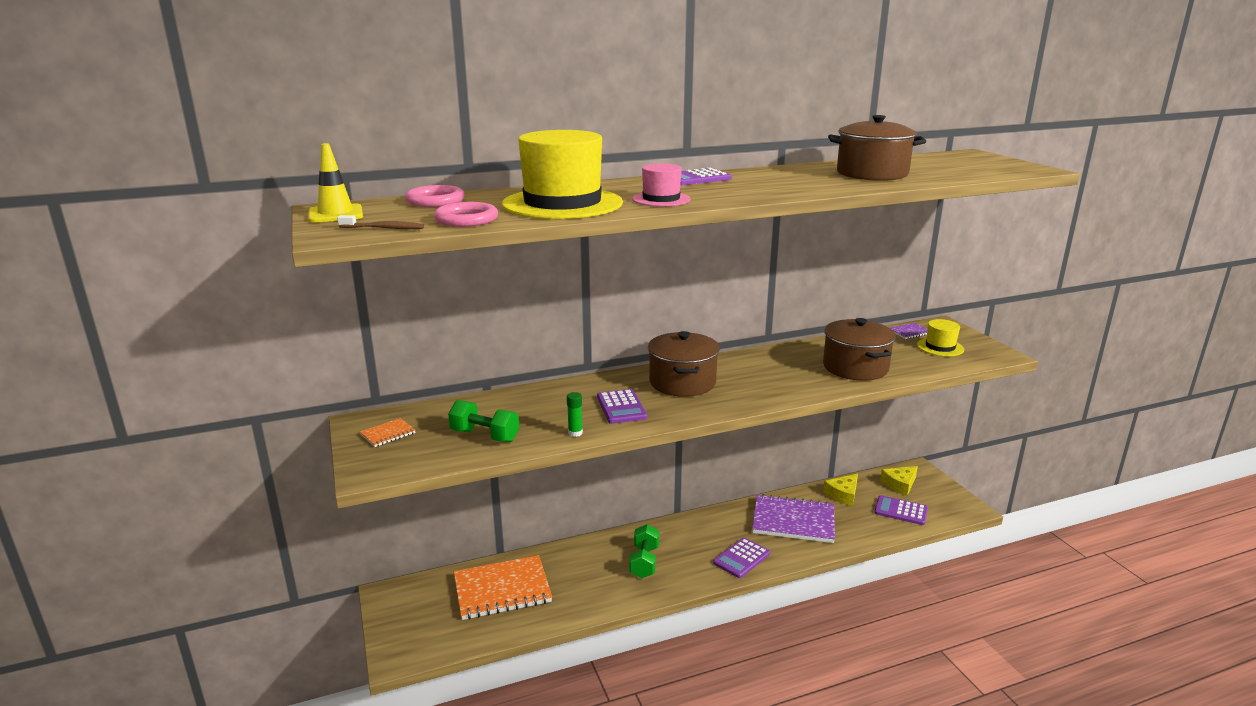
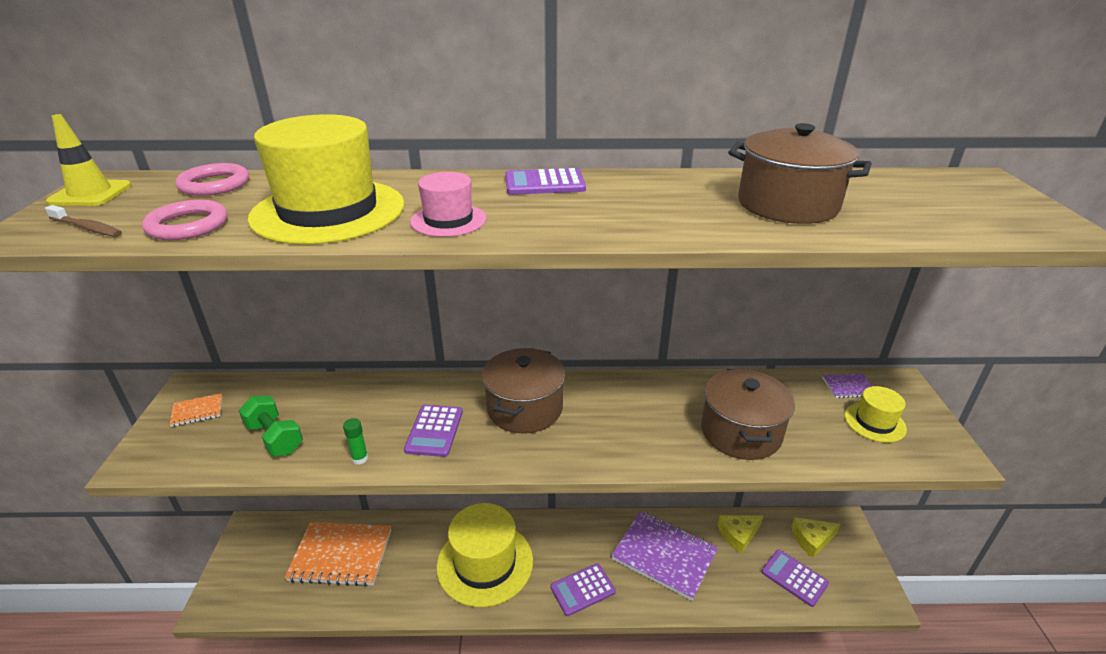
camera: 20 degrees right, 10 degrees up
(644, 562) = (485, 563): green dumbbell -> yellow hat

